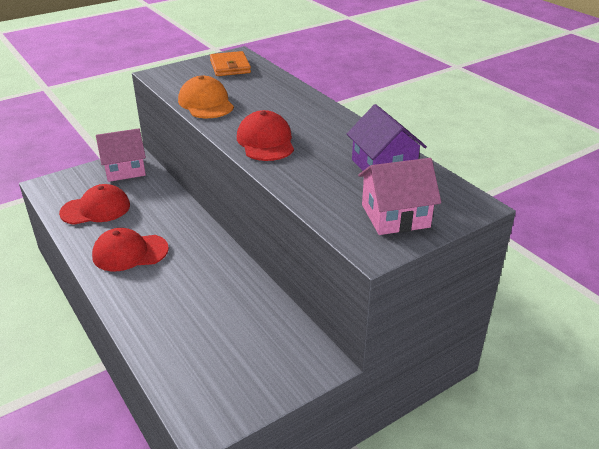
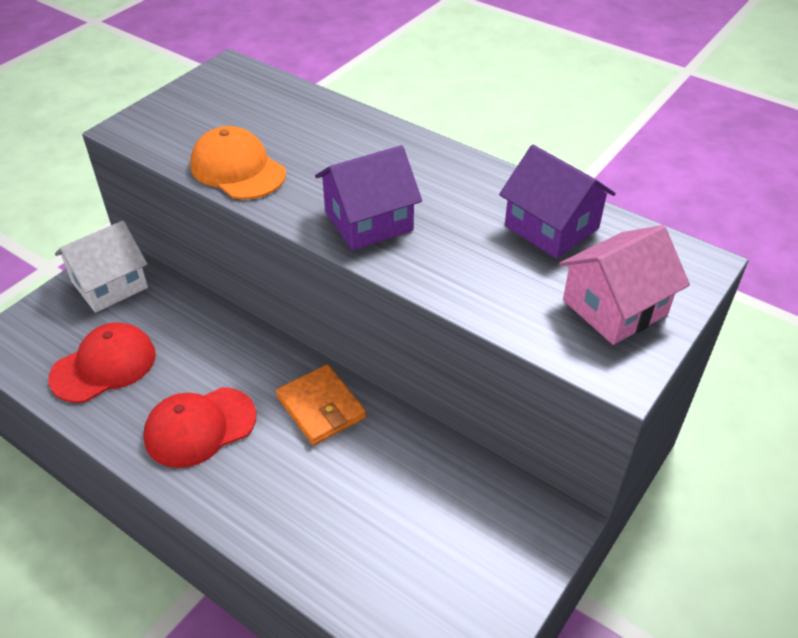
camera: 20 degrees left, 10 degrees up
(124, 169) = (109, 285): pink house -> white house
(230, 67) = (232, 93): orange wallet -> orange wallet (321, 407)
(265, 141) = (368, 221): red cap -> purple house

